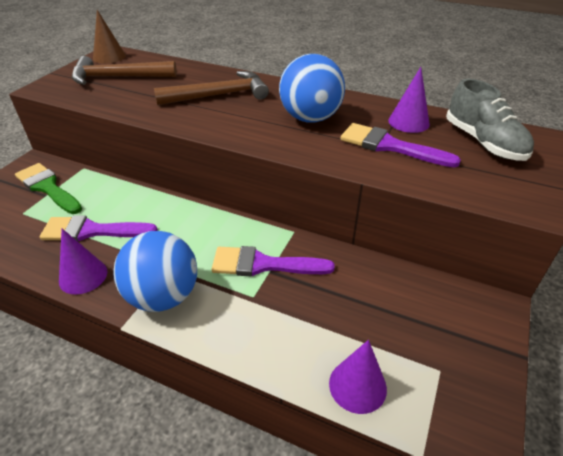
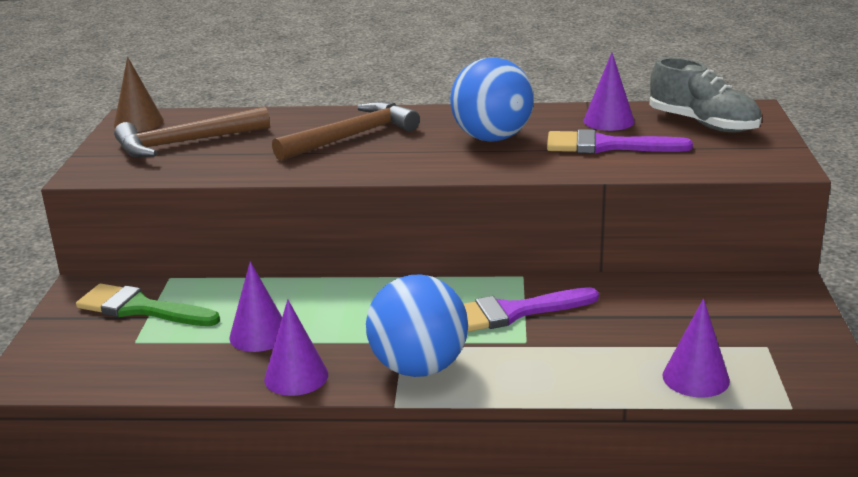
camera: 20 degrees left, 15 degrees down
(92, 231) = (259, 335): purple brush -> purple cone

